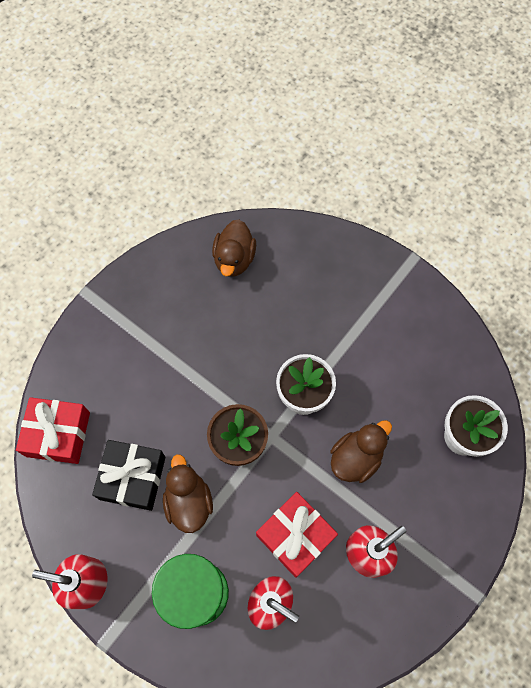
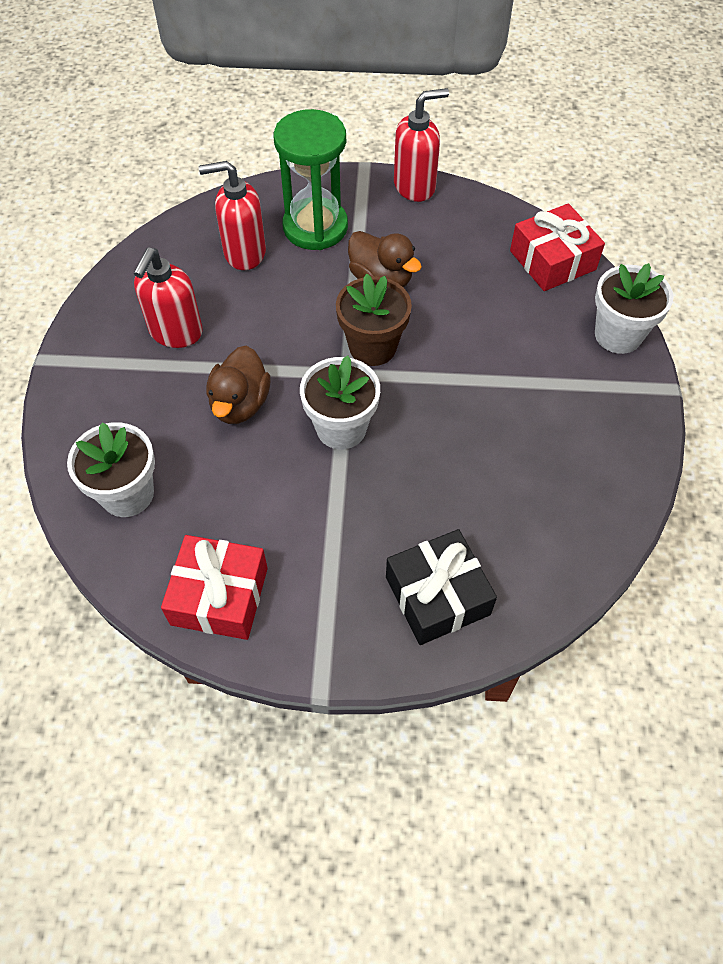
camera: 145 degrees right, 10 degrees down
(78, 347) = (618, 335): none -> white flower pot
(132, 478) = (450, 268): black gift -> black gift (437, 596)
(234, 259) = (551, 530): brown duck -> none
(295, 536) = (257, 308): red gift -> red gift (219, 596)

